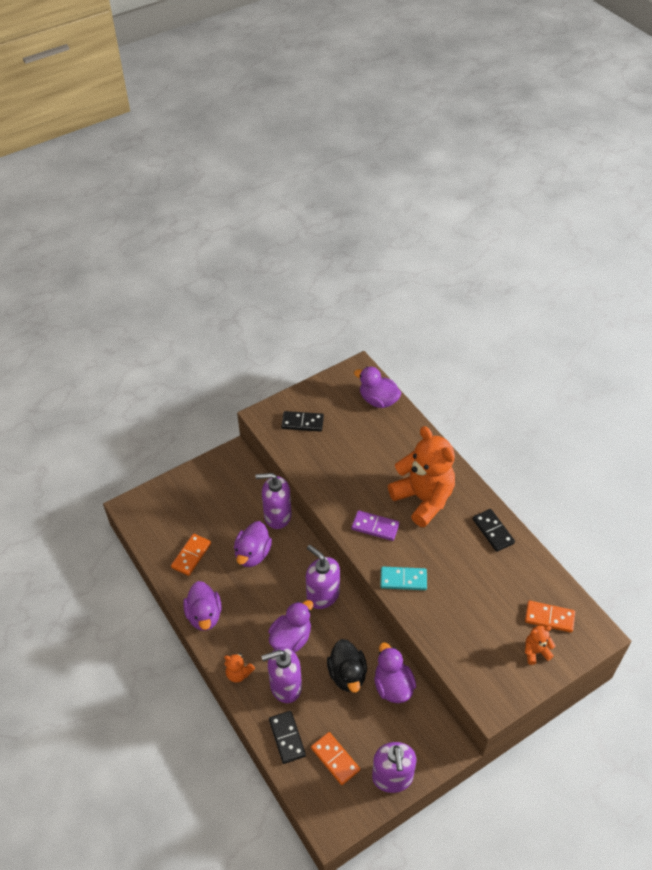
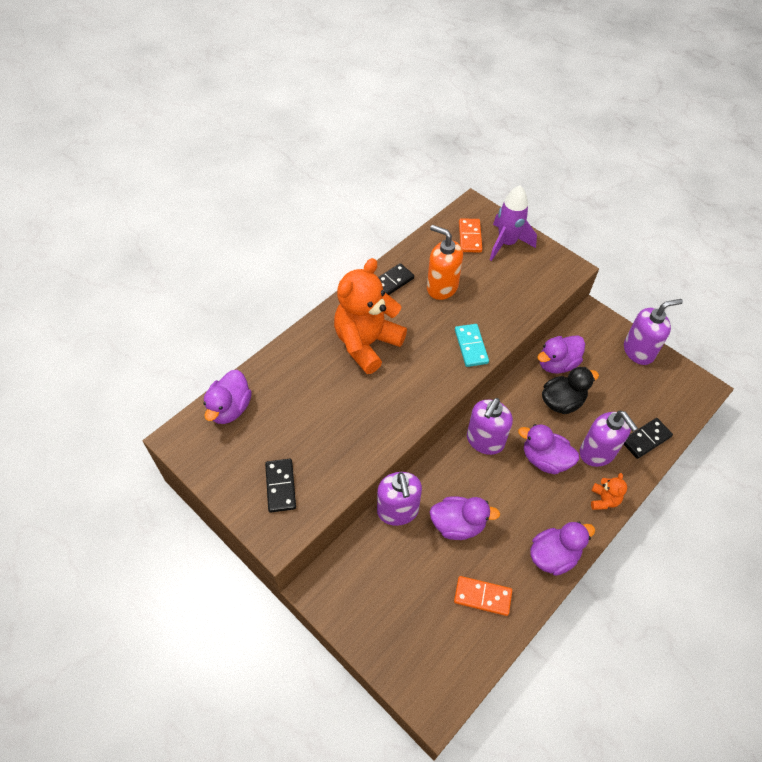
camera: 105 degrees left, 5 degrees up
(335, 759) = (645, 396): orange domino -> none
(375, 527) = (415, 381): purple domino -> none
(481, 573) = (442, 287): none -> orange soap dispenser
(536, 652) = (506, 243): orange teddy bear -> purple rocket

